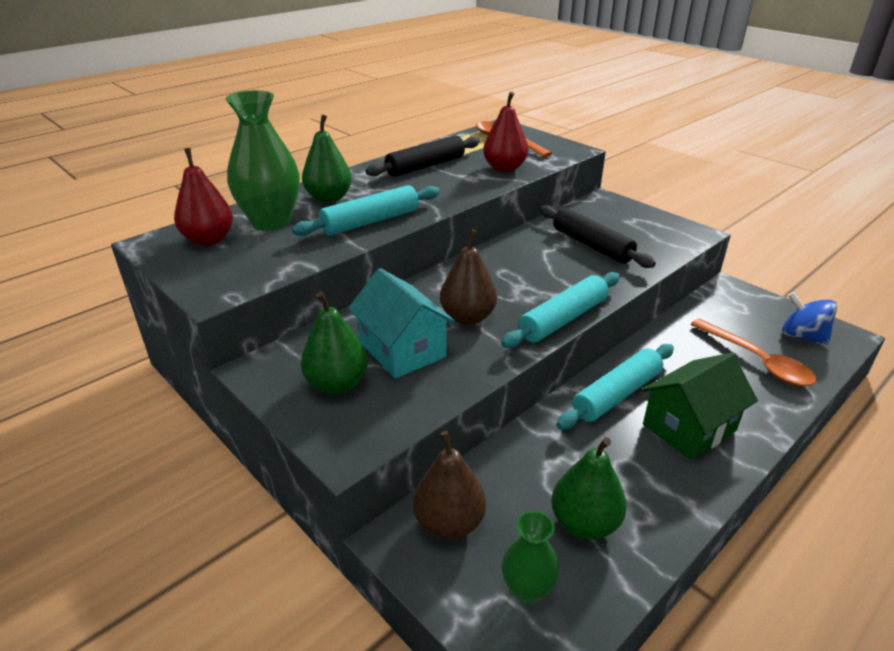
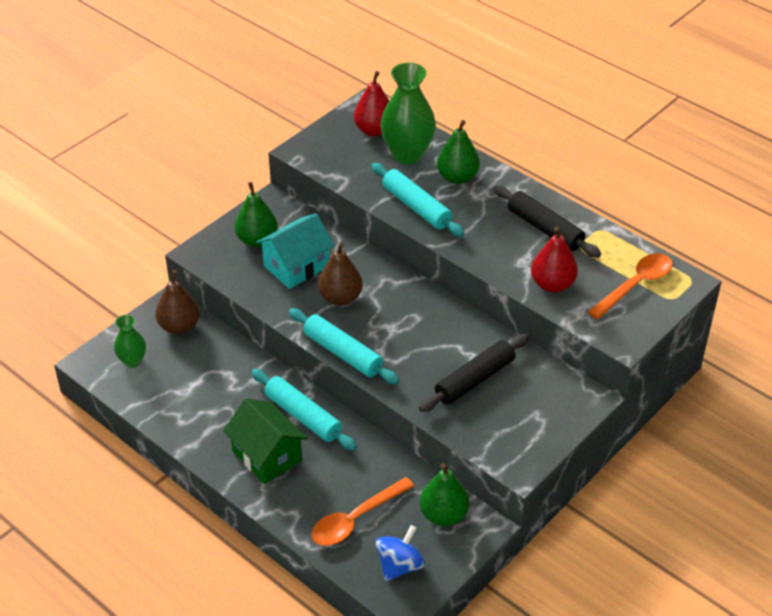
camera: 85 degrees right, 10 degrees up
(584, 523) = (178, 388): green pear -> green pear (443, 515)

